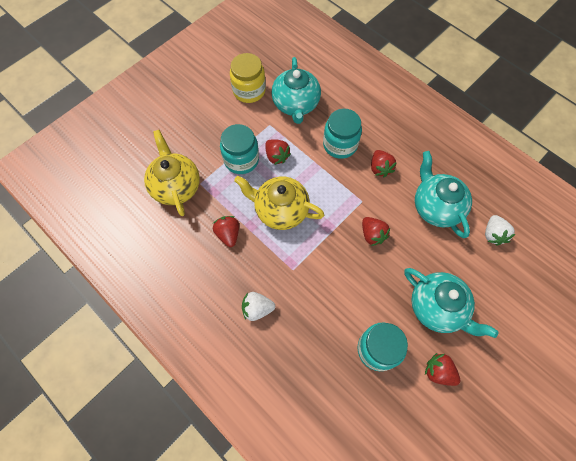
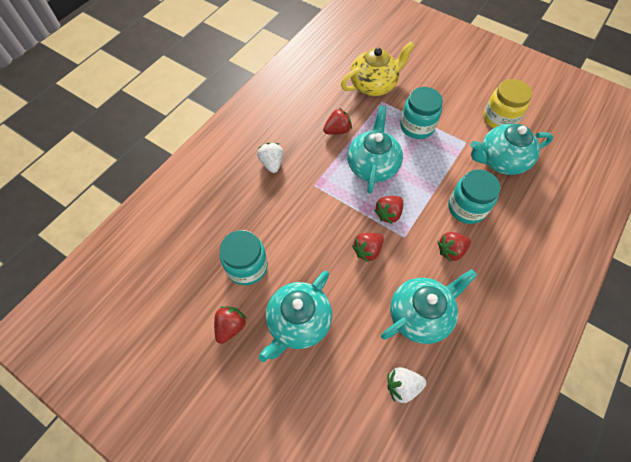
camera: 80 degrees right, 5 degrees down
(276, 156) = (431, 154): red strawberry -> red strawberry (388, 214)
(280, 210) = (372, 166): yellow teapot -> turquoise teapot

